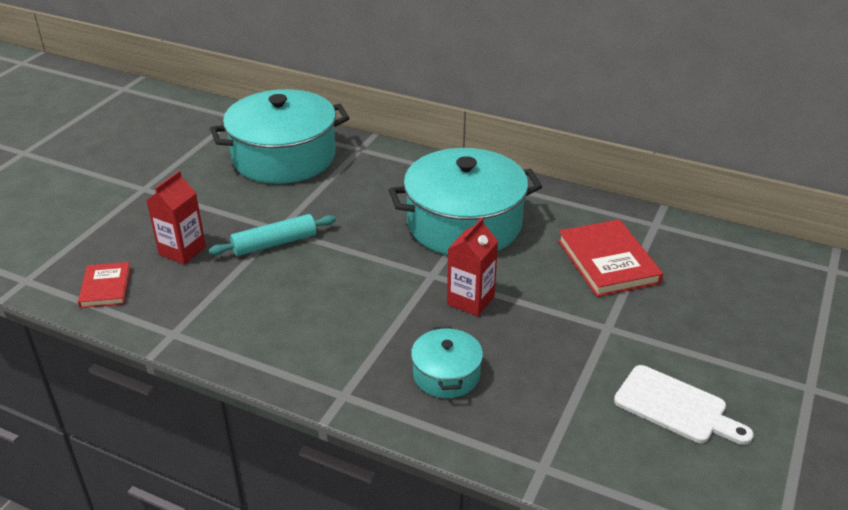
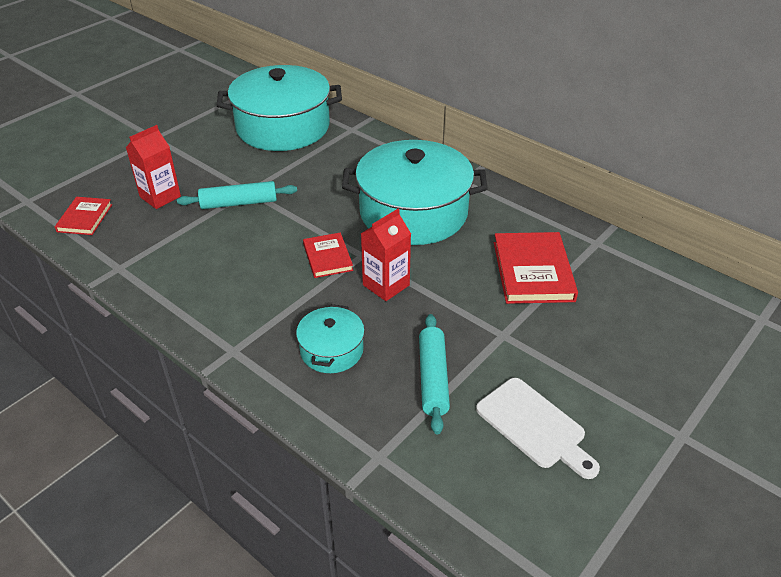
camera: 15 degrees right, 5 degrees up
(397, 283) = (328, 257): none -> red book
(560, 382) = (433, 378): none -> turquoise rolling pin

